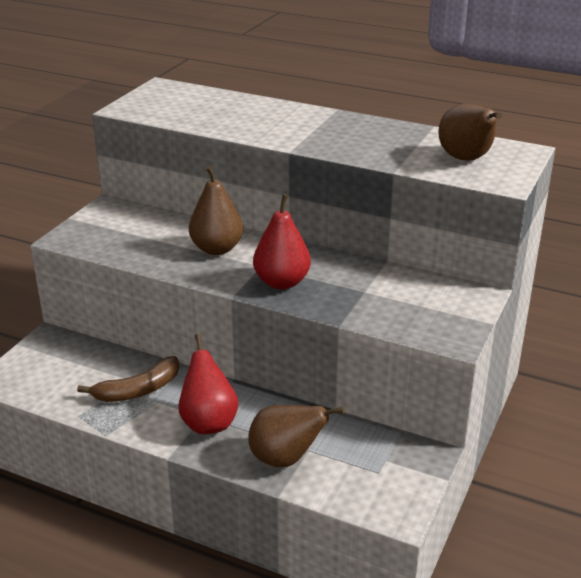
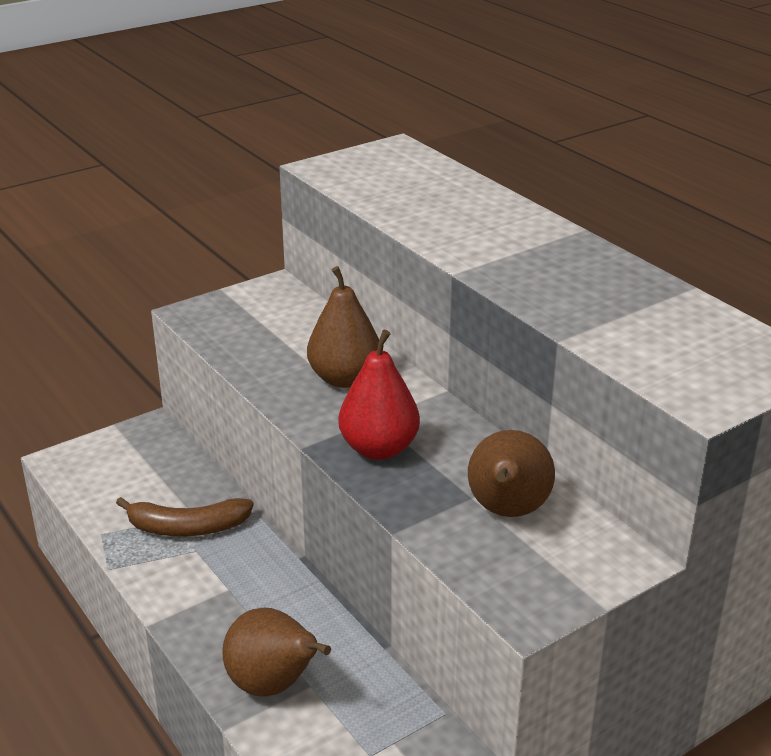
camera: 30 degrees right, 0 degrees up
(208, 422) = (227, 599): red pear -> none
(466, 159) = (685, 350): brown pear -> brown pear (507, 511)

